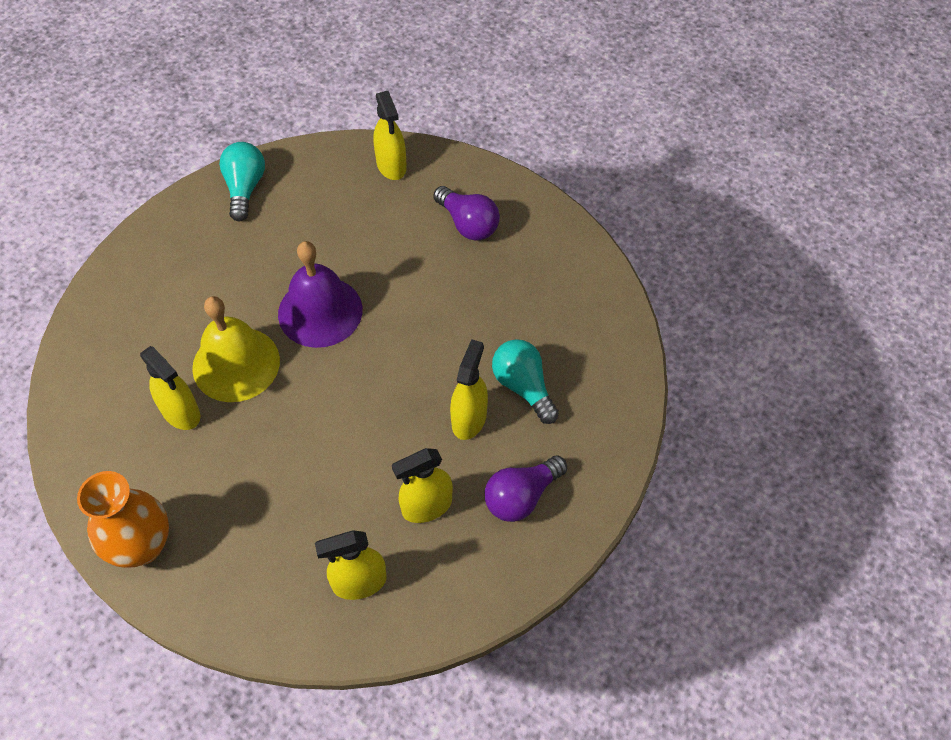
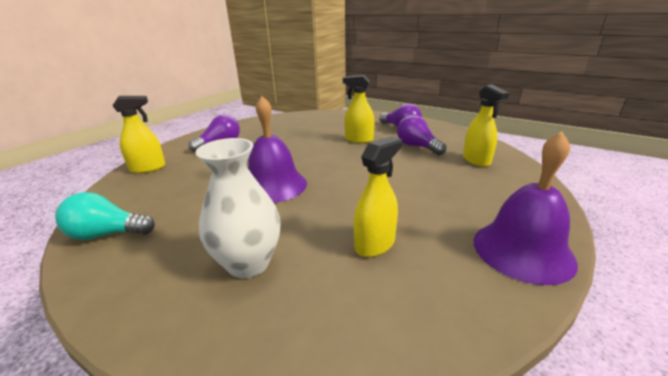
camera: 90 degrees left, 30 degrees down
(142, 546) = (522, 250): orange vase -> purple bell
(176, 309) = (248, 263): none -> white vase
(236, 364) = (320, 218): yellow bell -> none
(426, 506) = (417, 146): yellow spray bottle -> purple light bulb
(523, 386) = (337, 130): turquoise light bulb -> none

